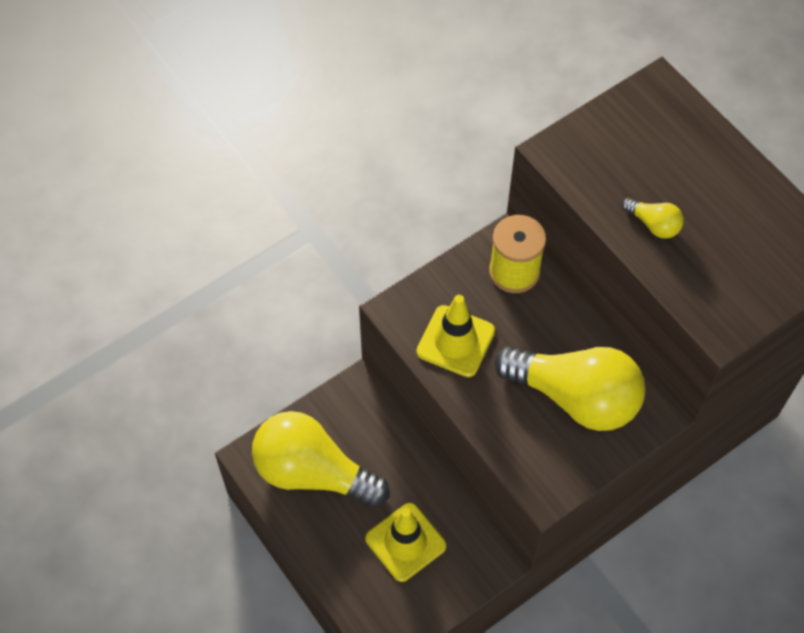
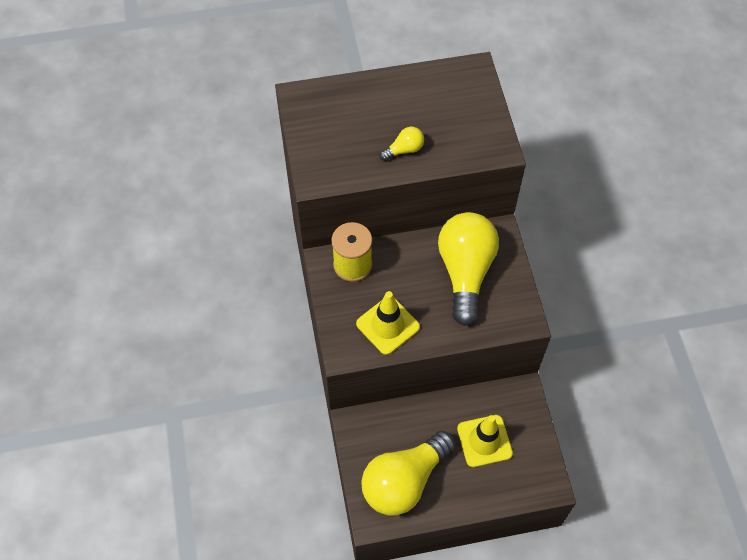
camera: 65 degrees left, 0 degrees up
(575, 397) = (465, 272): yellow light bulb -> yellow light bulb turned 45 degrees counterclockwise

